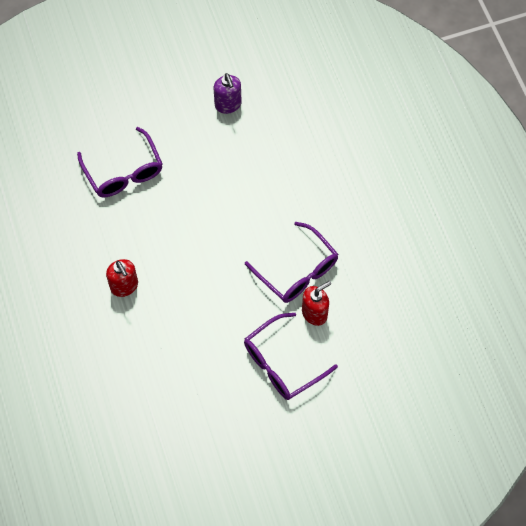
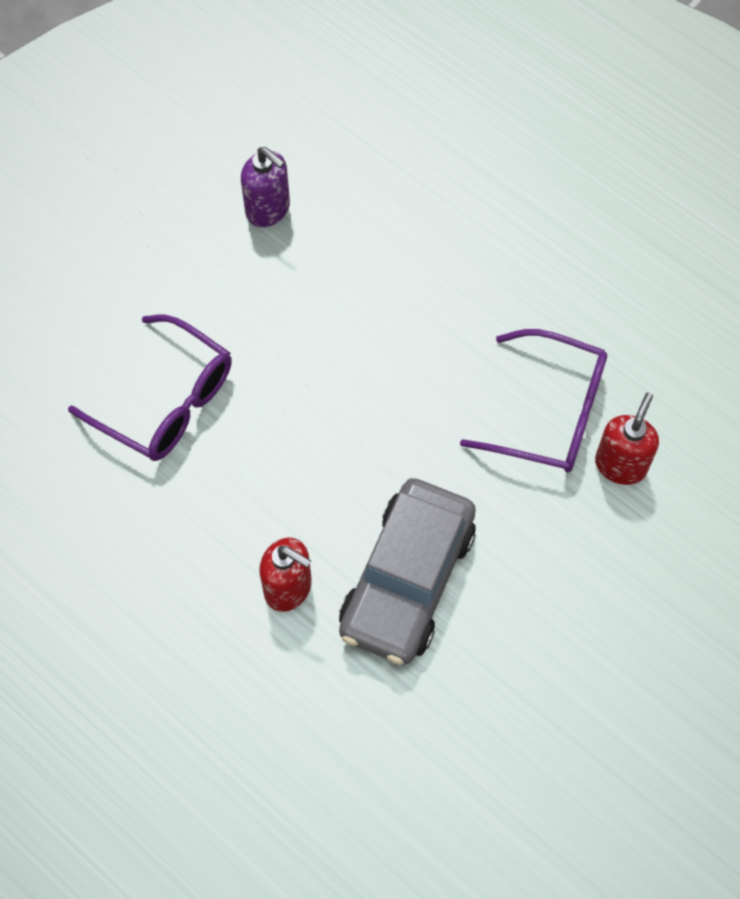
camera: 30 degrees left, 0 degrees up
(180, 312) = (407, 580): none -> grey car
(282, 363) = (625, 572): purple glasses -> none

